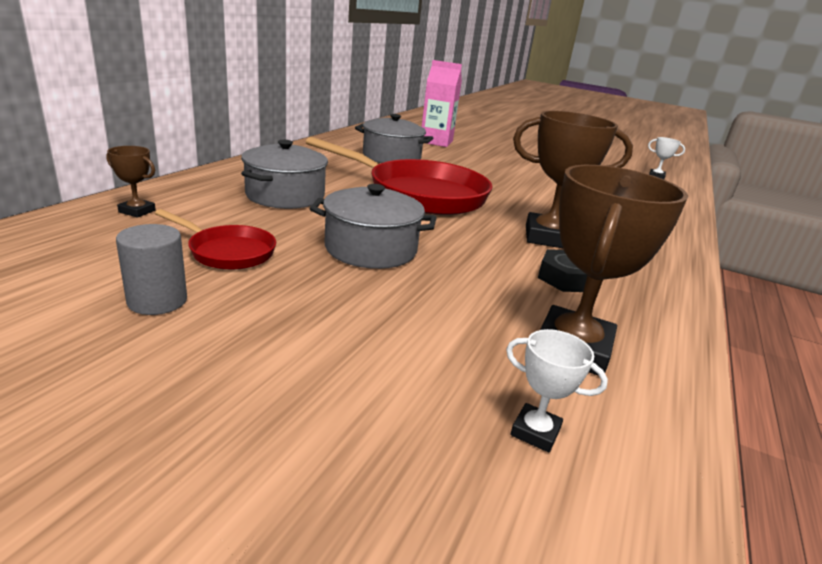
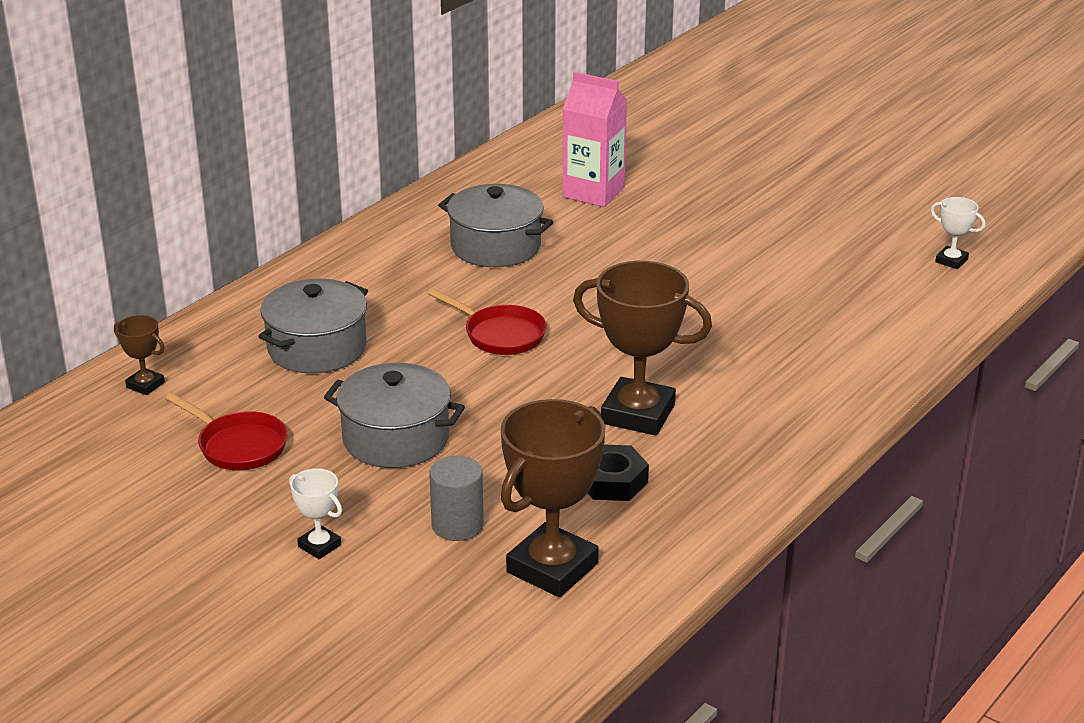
camera: 15 degrees right, 5 degrees up
(157, 301) = (170, 508): grey cylinder -> grey cylinder (457, 525)
(419, 194) = (500, 335): red pan -> red pan, size x0.49
(535, 432) = (461, 640): white trophy -> white trophy (319, 546)

